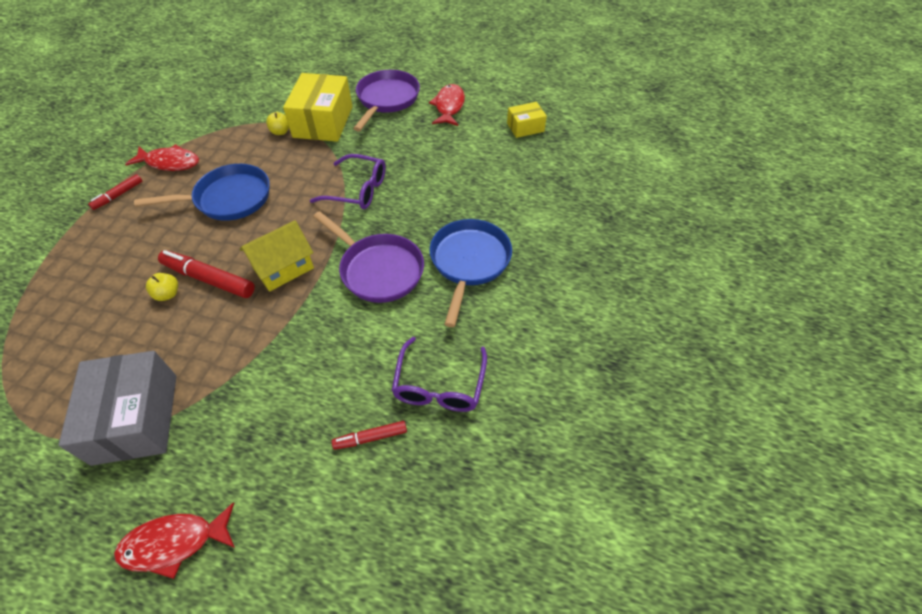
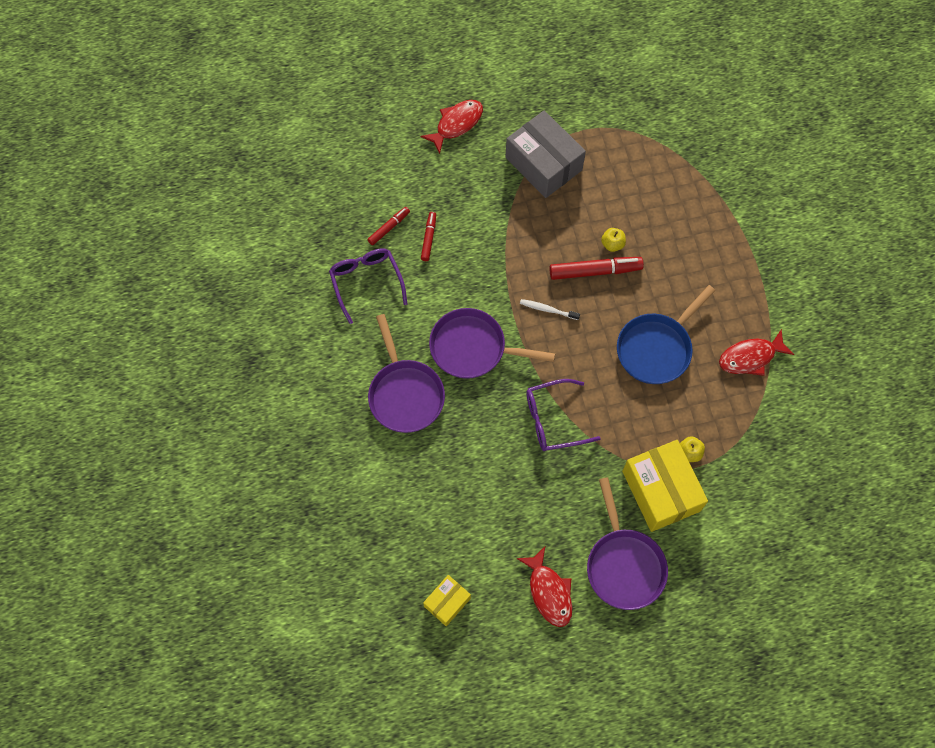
camera: 150 degrees right, 15 degrees up
(118, 195) = (752, 301): red marker -> red marker (428, 238)
(283, 268) = (547, 309): yellow house -> white toothbrush
(469, 262) = (405, 394): blue pan -> purple pan

